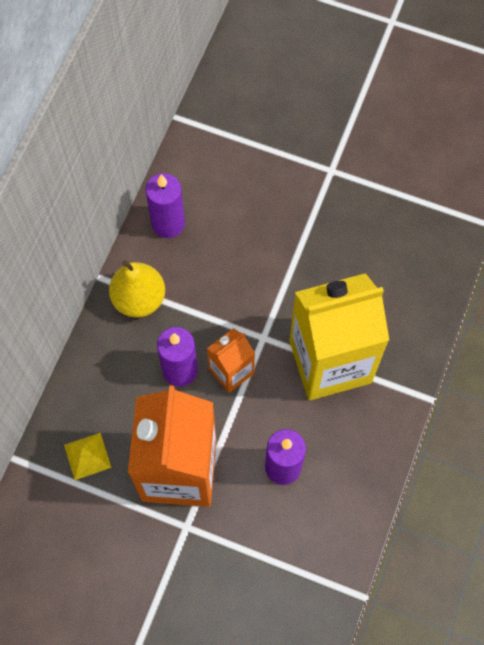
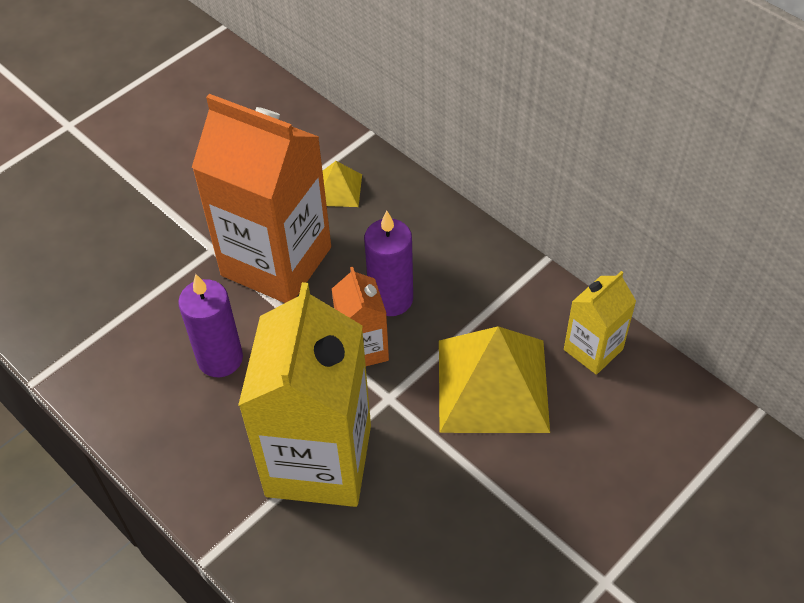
camera: 115 degrees right, 15 degrees down
(139, 299) = (501, 288): yellow pear -> none
(168, 223) = (593, 349): purple candle -> yellow carton
(224, 276) = (492, 385): none -> yellow pyramid

